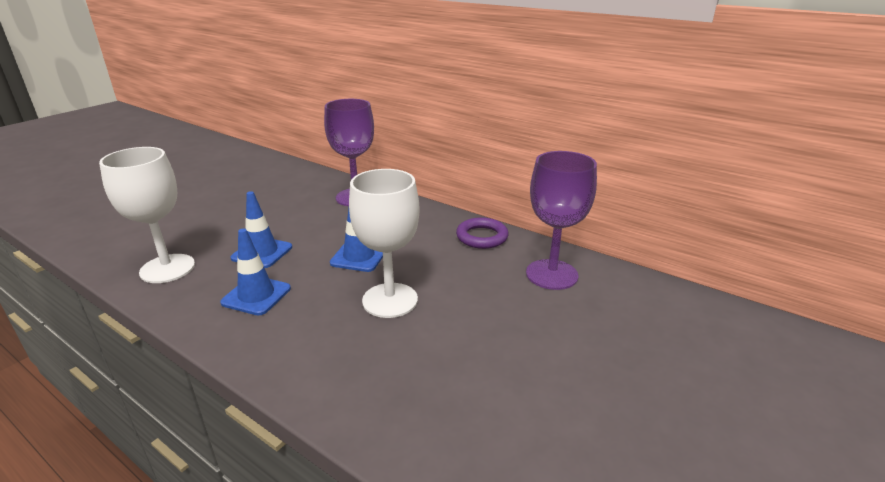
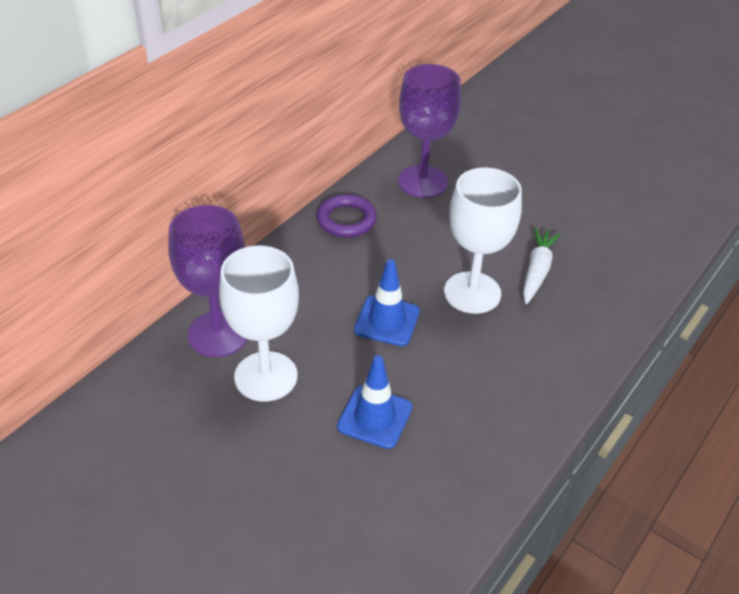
camera: 90 degrees left, 15 degrees up
(167, 268) = (414, 516): white goblet -> white goblet (266, 376)
(256, 295) = (471, 404): blue traffic cone -> none
(423, 345) = (537, 270): none -> white carrot

